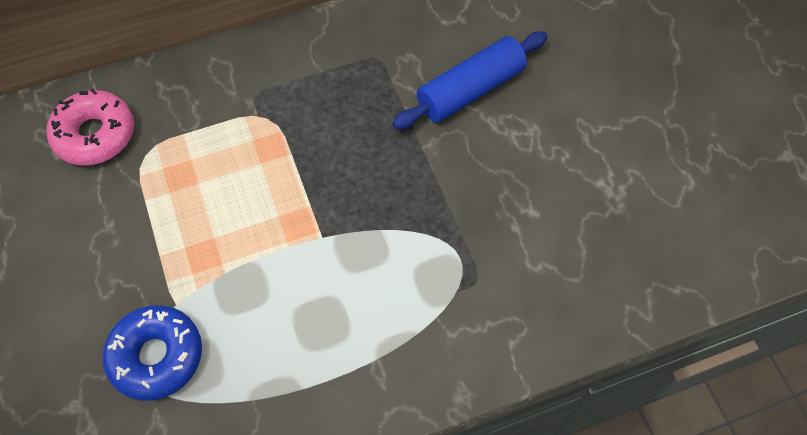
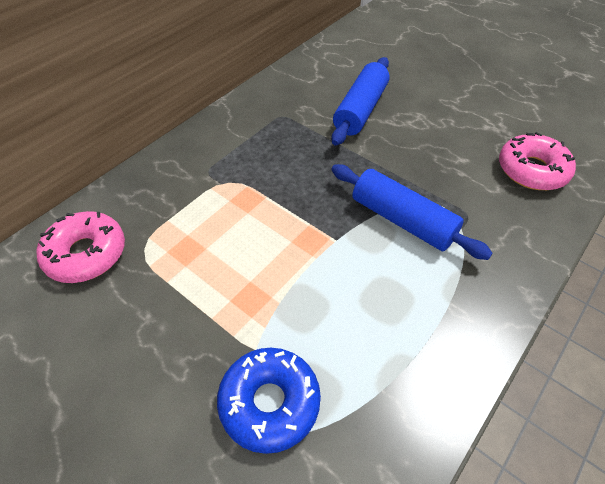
camera: 30 degrees left, 10 degrees down
(404, 250) = (402, 220): none -> blue rolling pin
(599, 265) = (532, 170): none -> pink donut

